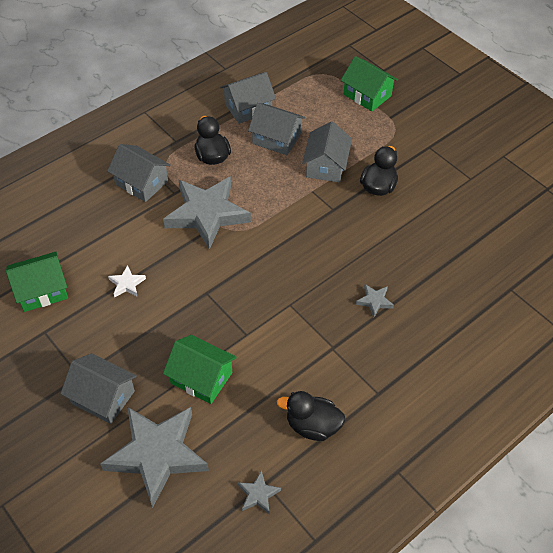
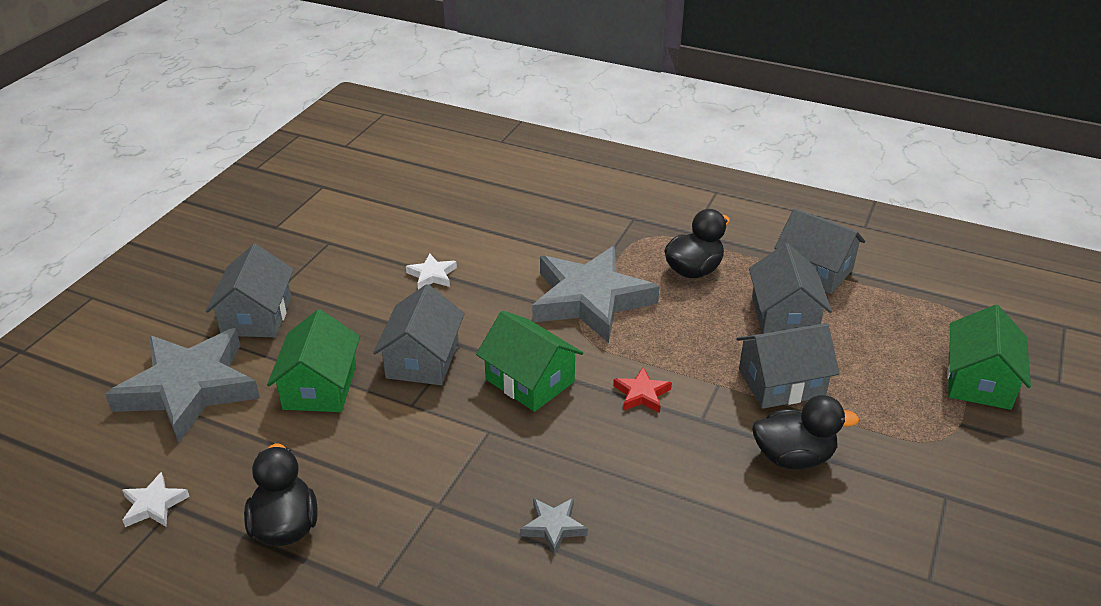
camera: 65 degrees right, 15 degrees down
(42, 290) = (385, 220): green house -> green house (530, 380)
(141, 183) = (598, 230): grey house -> grey house (423, 359)
(258, 494) = (154, 505): grey star -> white star
(300, 225) = (642, 394): none -> red star

